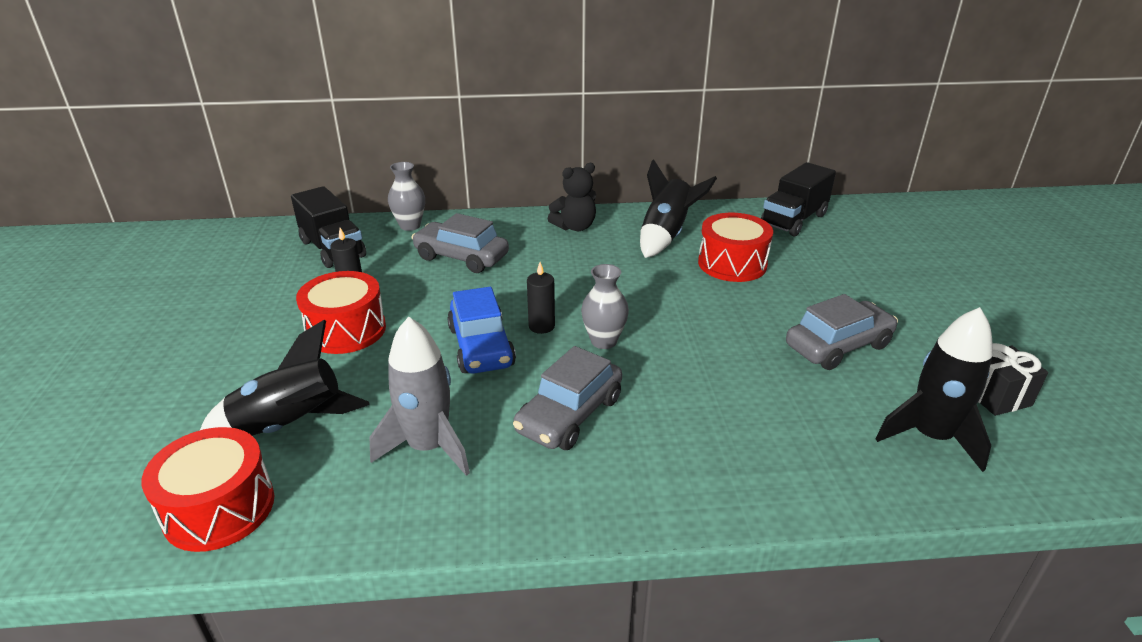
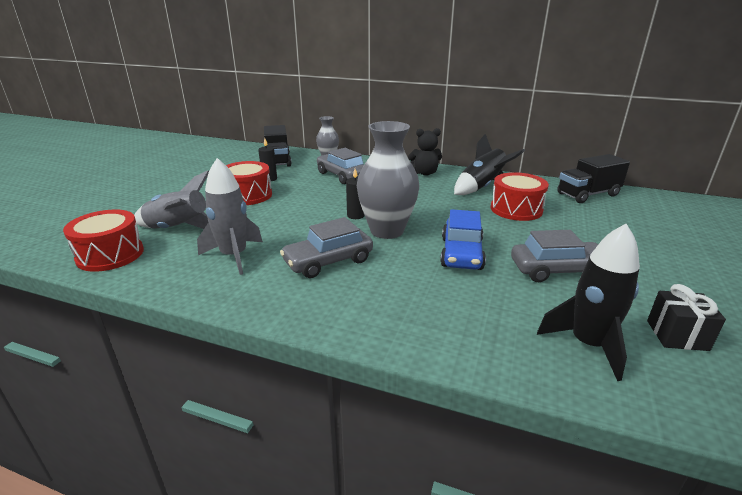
camera: 25 degrees right, 5 degrees down
(290, 425) = (178, 229): black rocket -> grey rocket
(481, 347) = (311, 217): blue car -> blue car (461, 253)
(603, 341) = (387, 231): grey vase -> grey vase, size x1.85

